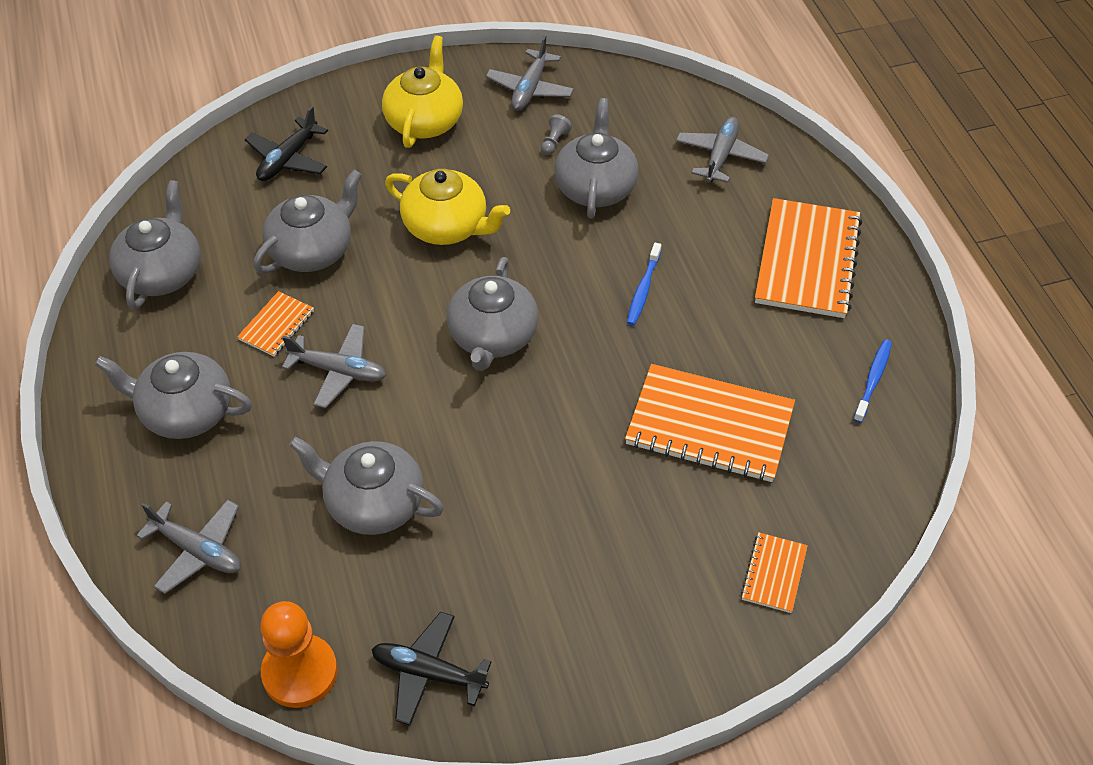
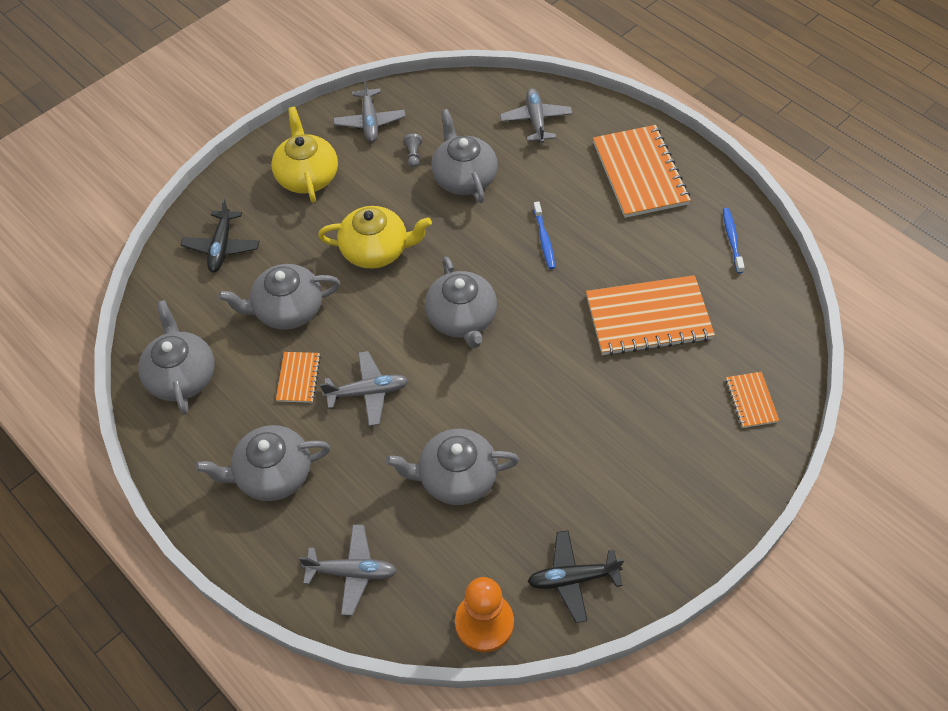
camera: 25 degrees left, 5 degrees up
(312, 250) = (287, 309): grey teapot -> grey teapot turned 120 degrees counterclockwise

